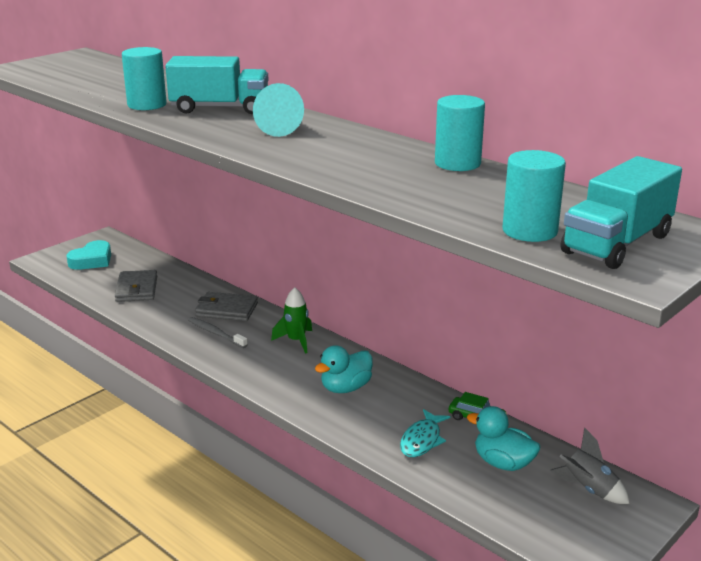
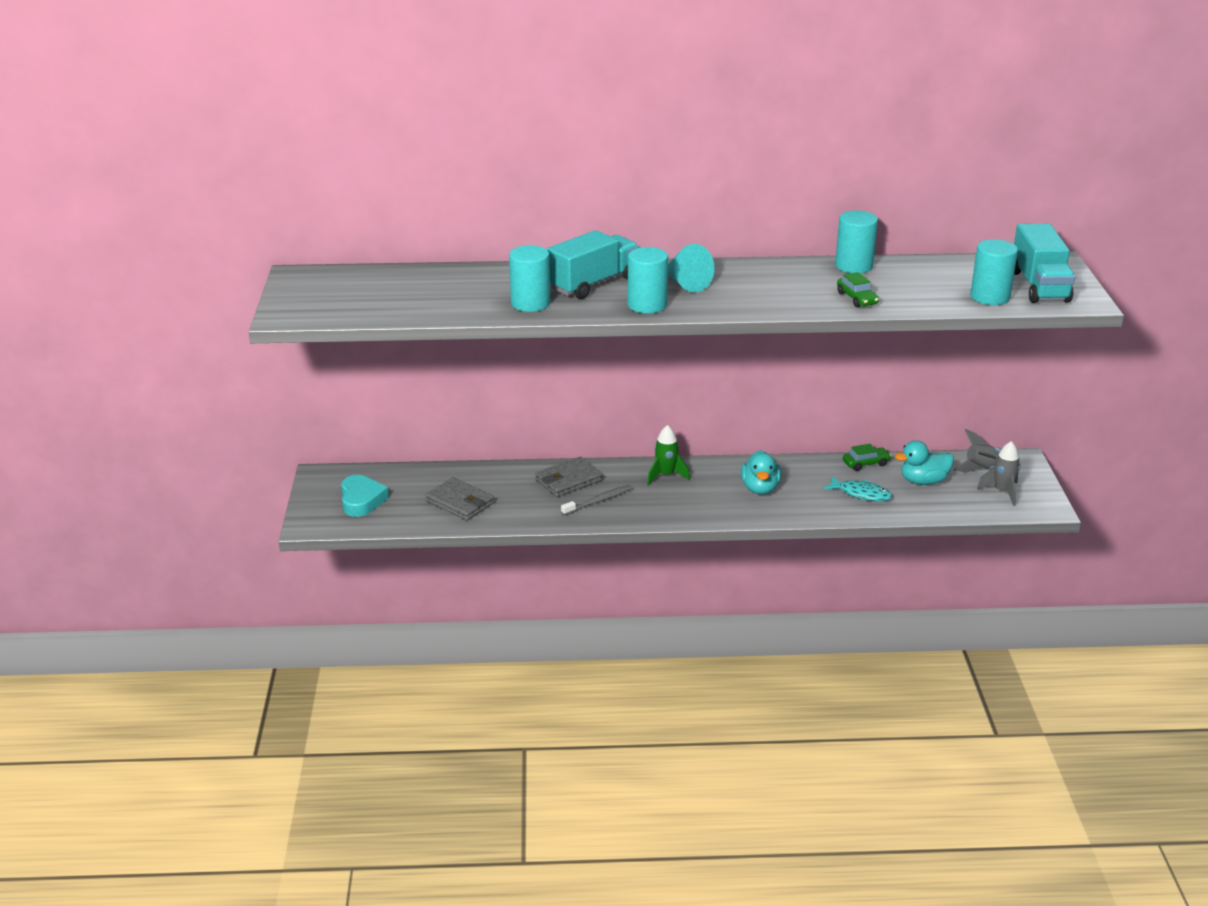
camera: 45 degrees left, 5 degrees up
(214, 131) = (647, 305): none -> turquoise cylinder
(216, 333) = (598, 501): grey toothbrush -> grey toothbrush turned 150 degrees clockwise
(389, 184) = (857, 298): none -> green car
(422, 440) = (861, 494): turquoise fish -> turquoise fish turned 45 degrees counterclockwise
(569, 521) = (1002, 492): none -> grey rocket

